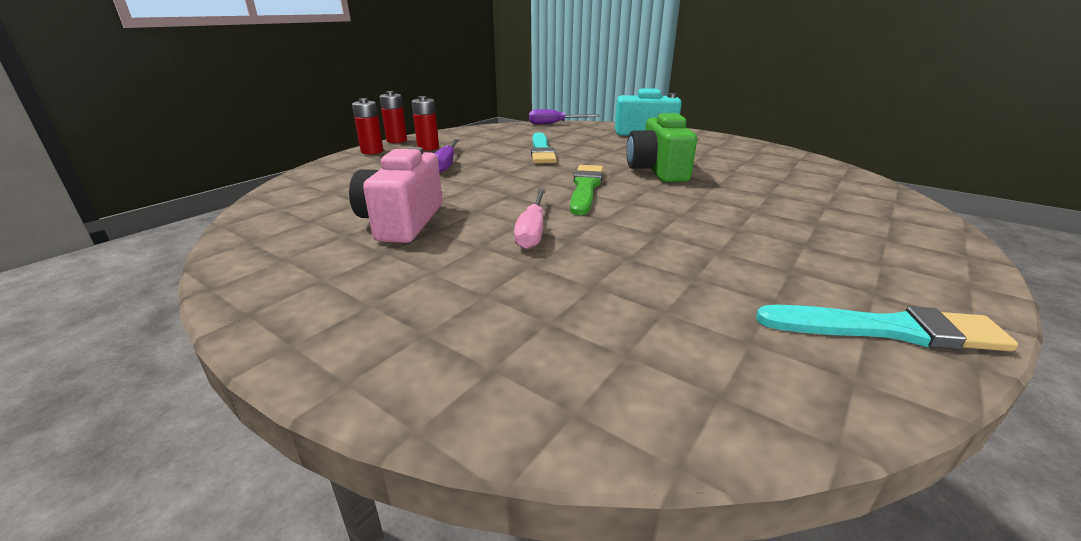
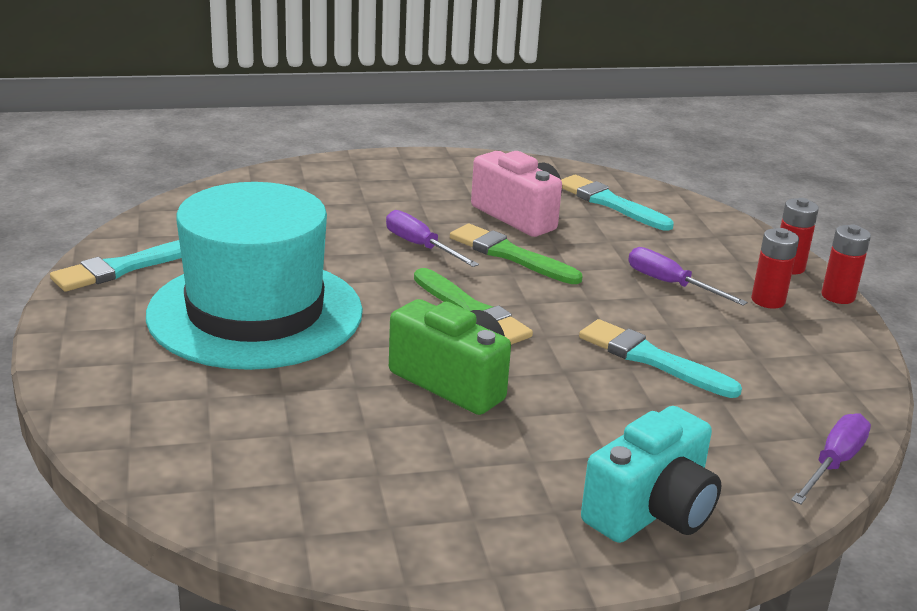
camera: 130 degrees right, 0 degrees up
(319, 205) = (610, 203): none -> turquoise brush
(485, 203) = (510, 255): none -> green brush
(532, 231) = (420, 246): pink screwdriver -> purple screwdriver
(750, 235) = (255, 313): none -> turquoise hat

